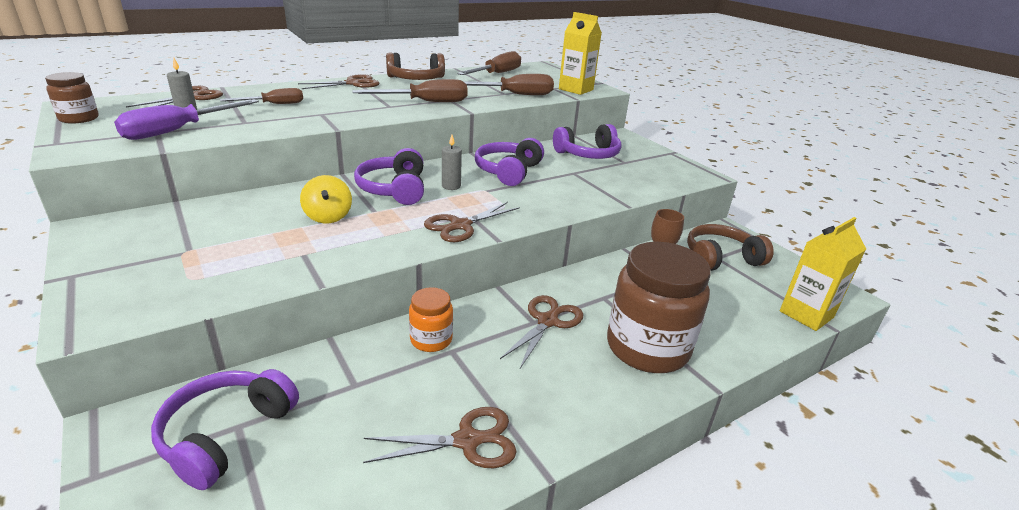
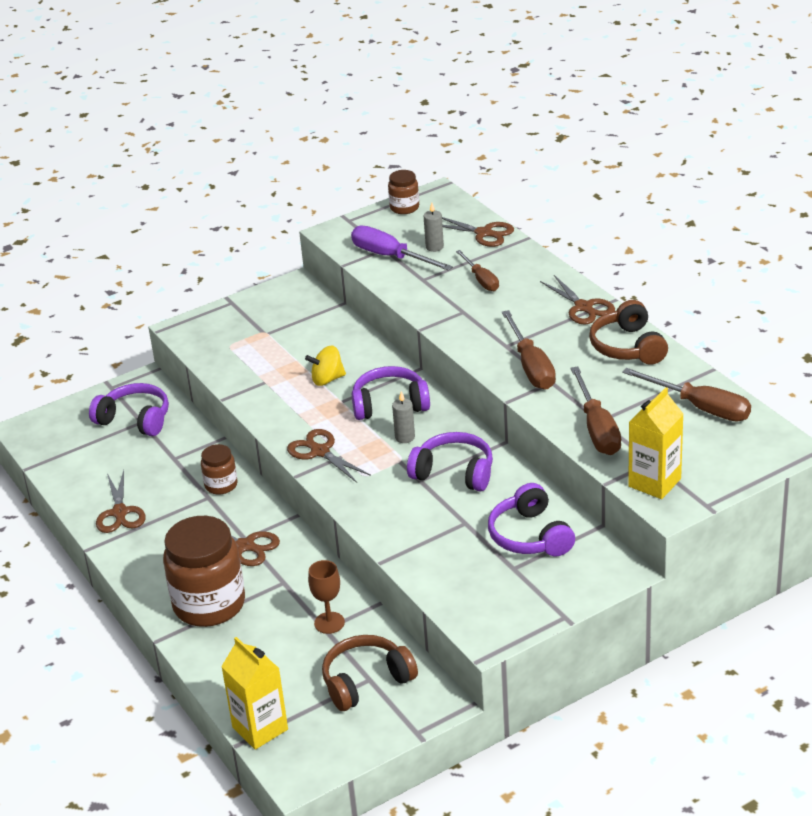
camera: 95 degrees right, 5 degrees up
(431, 340) = (221, 485): orange jar -> brown jar
(720, 259) = (366, 681): brown headphones -> brown headphones turned 105 degrees counterclockwise

